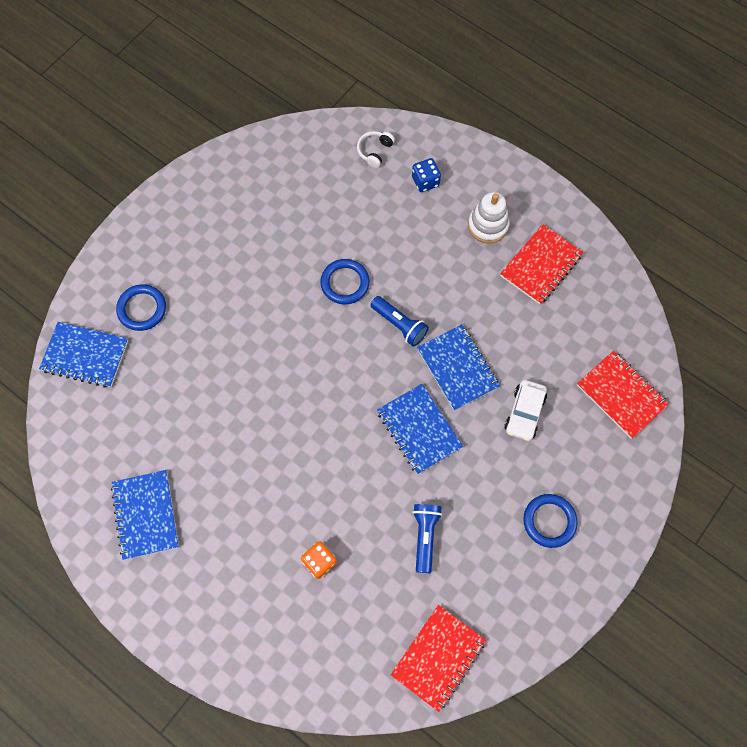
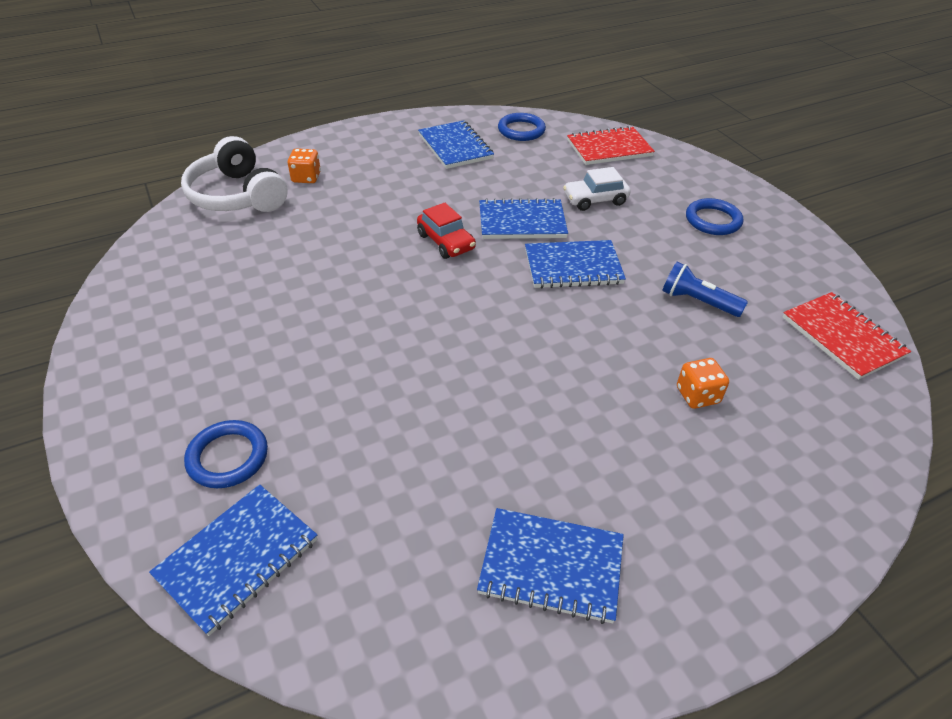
camera: 65 degrees left, 25 degrees down
(345, 283) = (365, 262): blue ring -> blue ring (521, 130)
(374, 151) = (237, 195): white headphones -> white headphones, size x2.27
(399, 325) = (446, 242): blue flashlight -> red car
(425, 181) = (306, 177): blue dice -> orange dice
(488, 225) = (389, 160): white stacking toy -> none
(524, 413) = (595, 200): white car -> white car turned 120 degrees clockwise
(541, 265) = (455, 147): red notebook -> blue notebook

